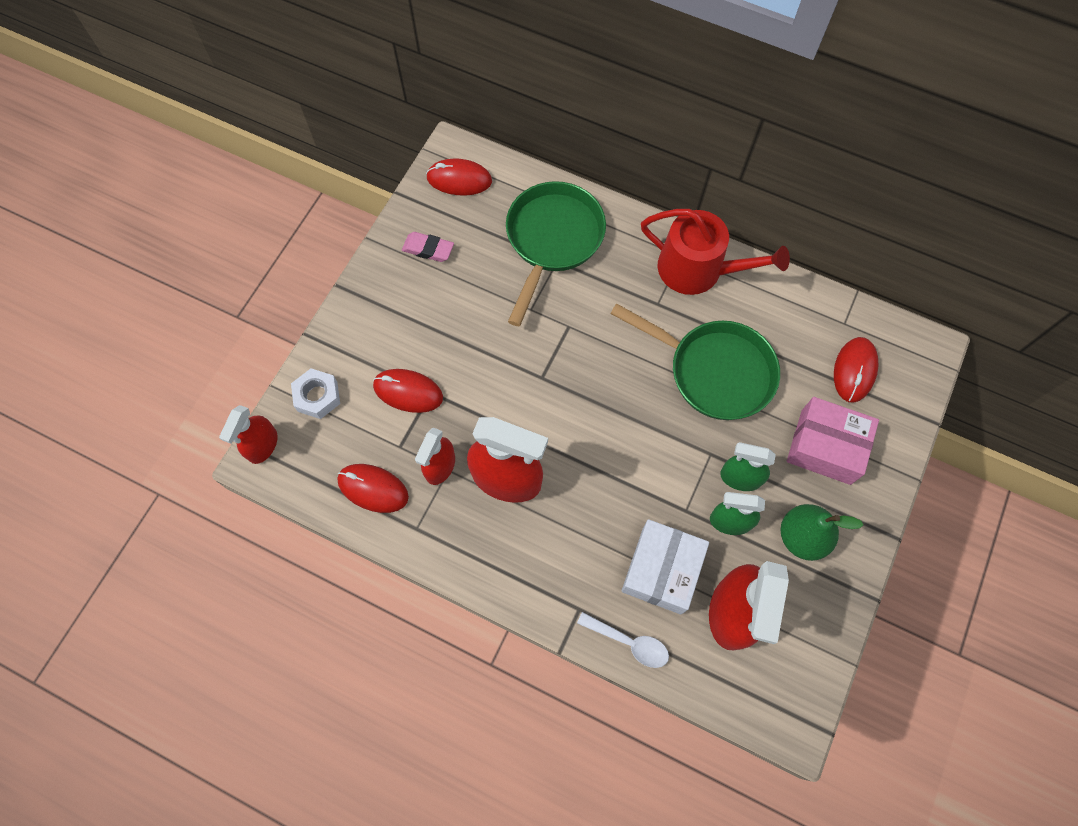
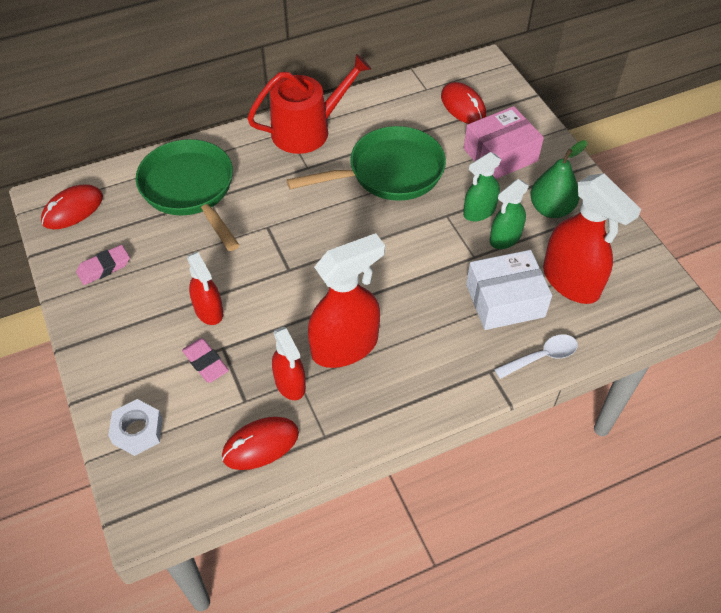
camera: 50 degrees left, 15 degrees down
(262, 445) = (134, 505): red spray bottle -> red spray bottle (209, 311)
(408, 392) = (205, 363): red mouse -> pink eraser
(661, 570) = (505, 300): white box -> white box turned 75 degrees counterclockwise

